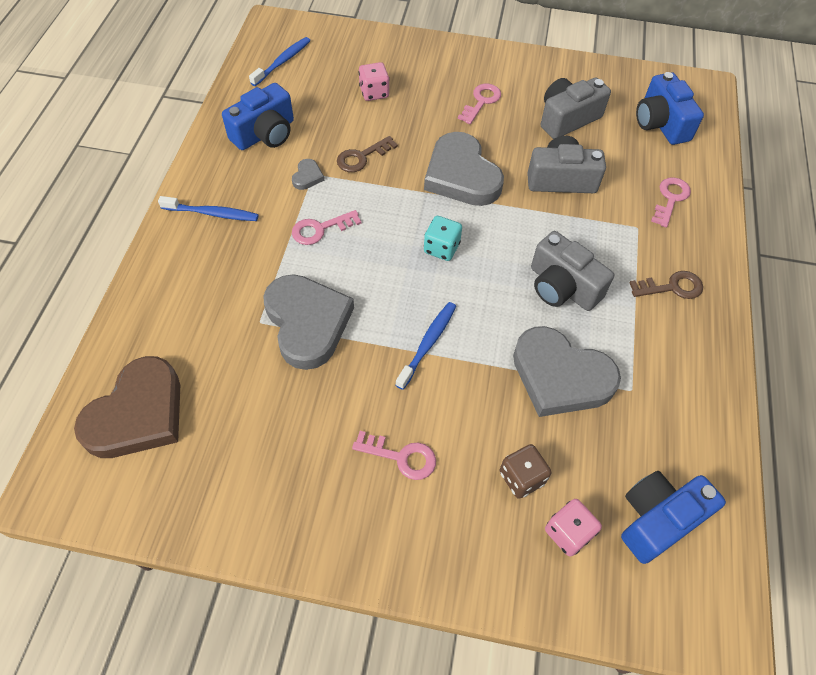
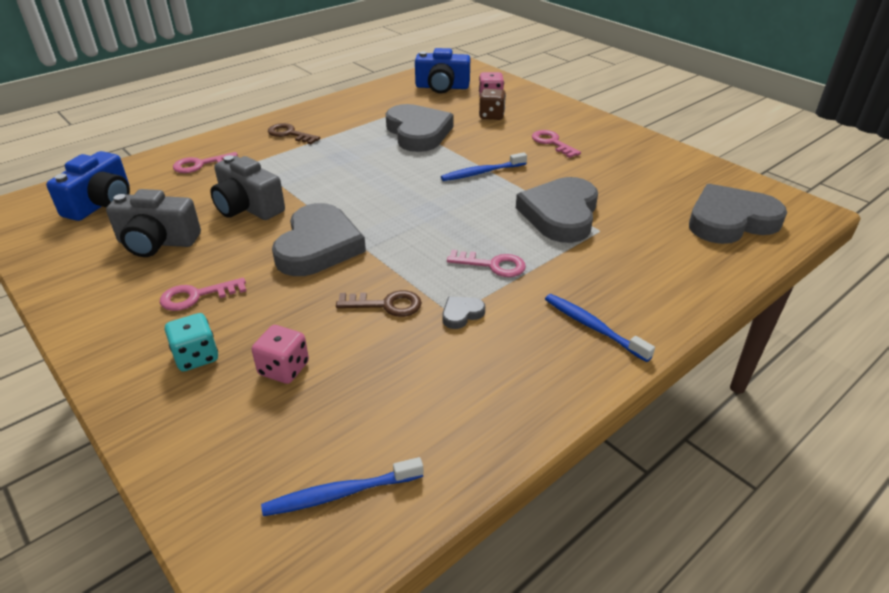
camera: 140 degrees left, 20 degrees down
(138, 414) = (730, 221): brown heart -> grey heart
(265, 134) = (466, 387): blue camera -> none
(441, 248) = (406, 210): turquoise dice -> turquoise dice (196, 357)
(562, 287) = (354, 160): grey camera -> none

